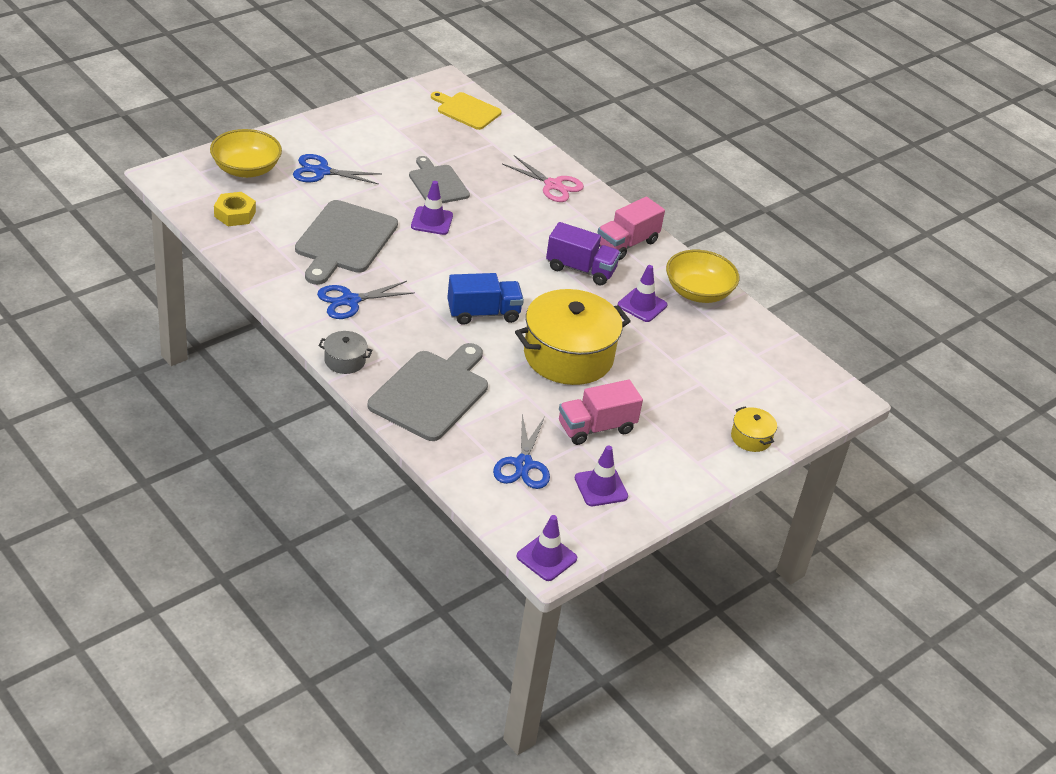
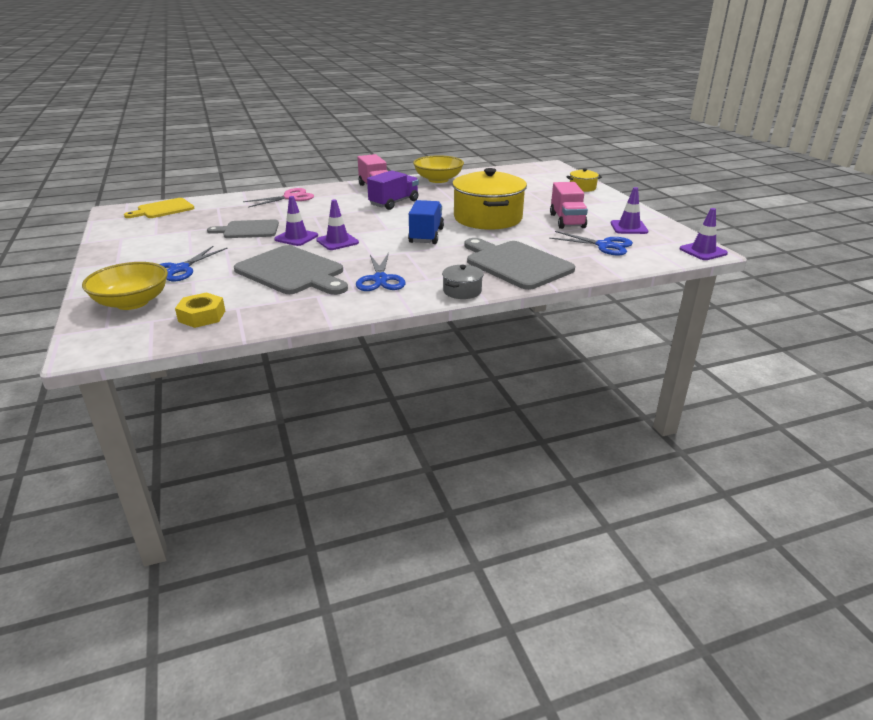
camera: 65 degrees left, 10 degrees down
(642, 305) = (443, 193): purple traffic cone -> purple traffic cone (337, 241)

